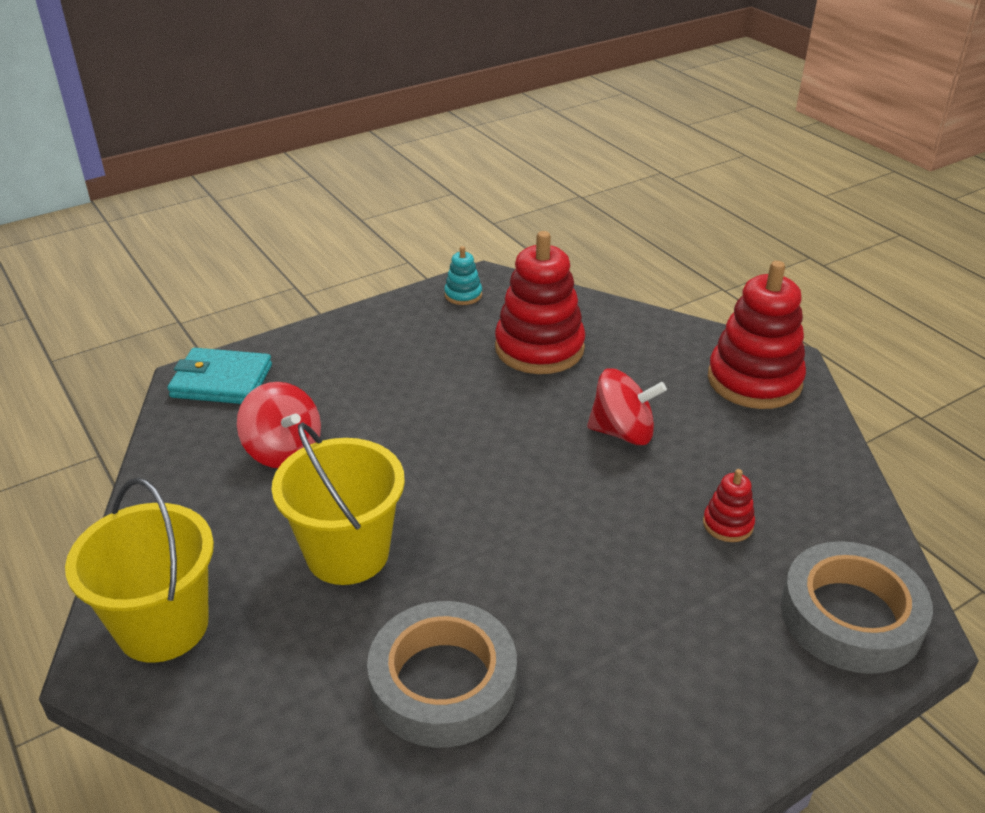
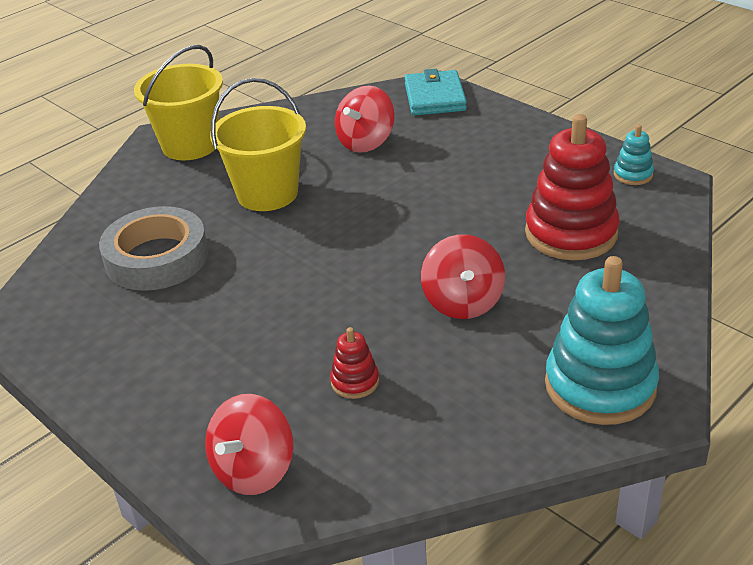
camera: 80 degrees right, 0 degrees up
(754, 381) = (600, 386): red stacking toy -> turquoise stacking toy
(850, 616) = (254, 470): grey tape -> red spinning top

